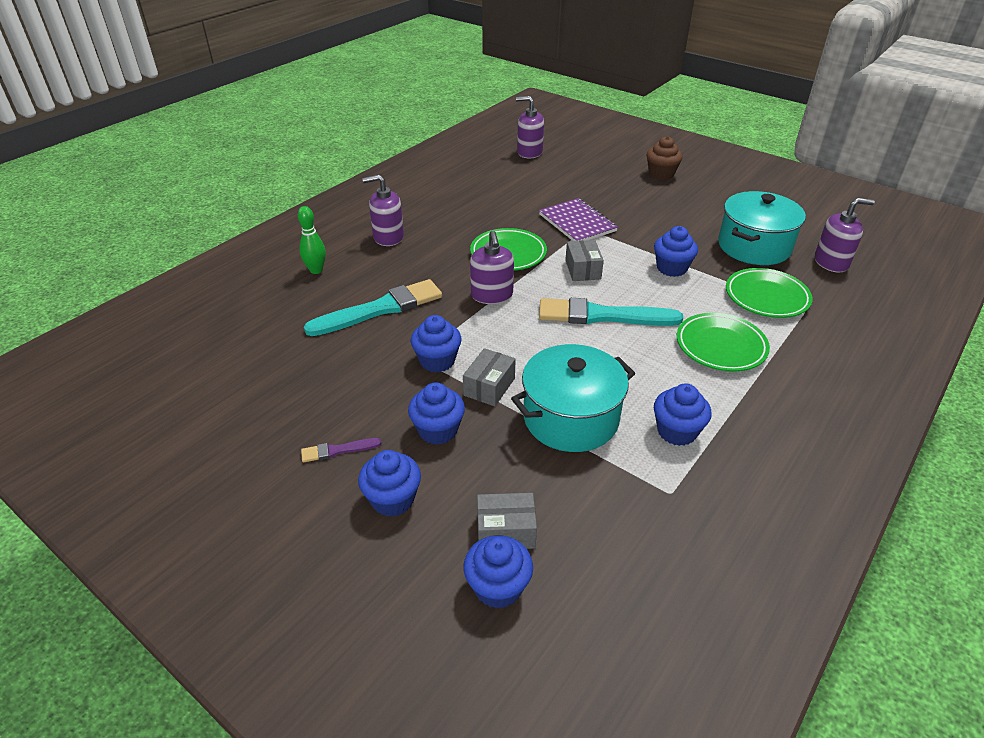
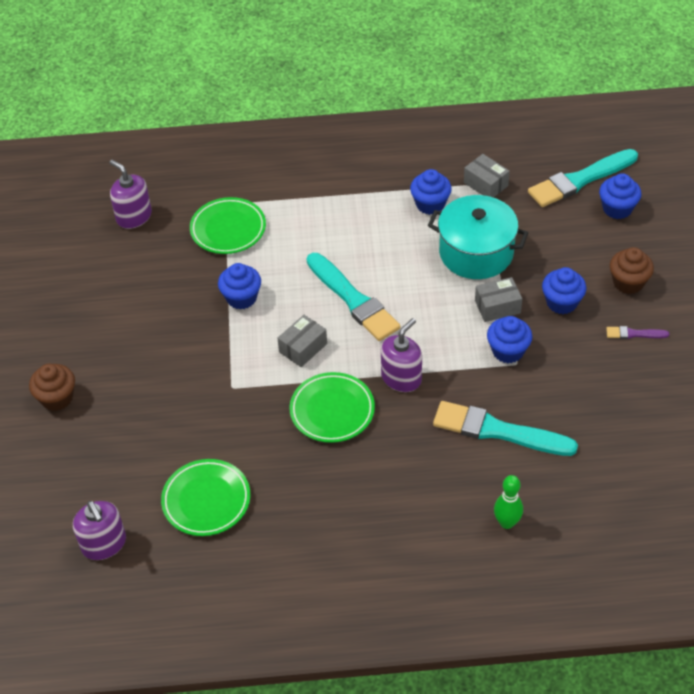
camera: 130 degrees left, 10 degrees up
(337, 450) = (634, 334): purple brush -> purple brush turned 150 degrees clockwise
(388, 237) = (402, 518): purple soap dispenser -> none
(392, 499) = (628, 282): blue cupcake -> brown cupcake
(506, 531) = (586, 226): grey box -> grey box (485, 184)
(577, 223) = (228, 399): purple notebook -> none
(584, 593) = (580, 180): none -> turquoise brush
(720, 346) = (320, 224): green plate -> green plate (206, 500)
(754, 246) = (152, 268): turquoise pot -> none

